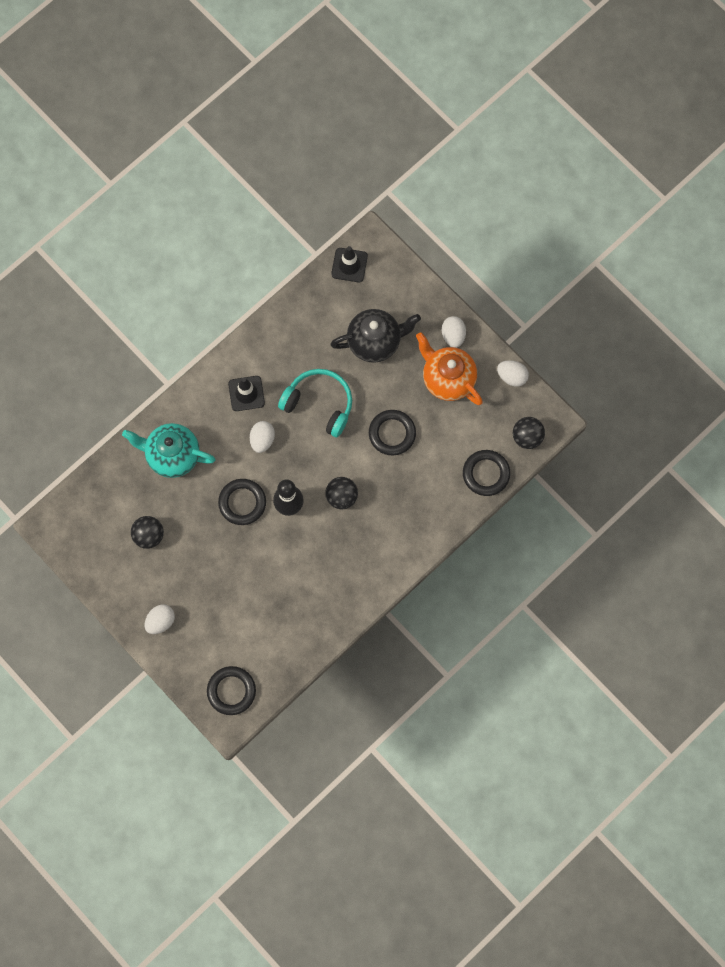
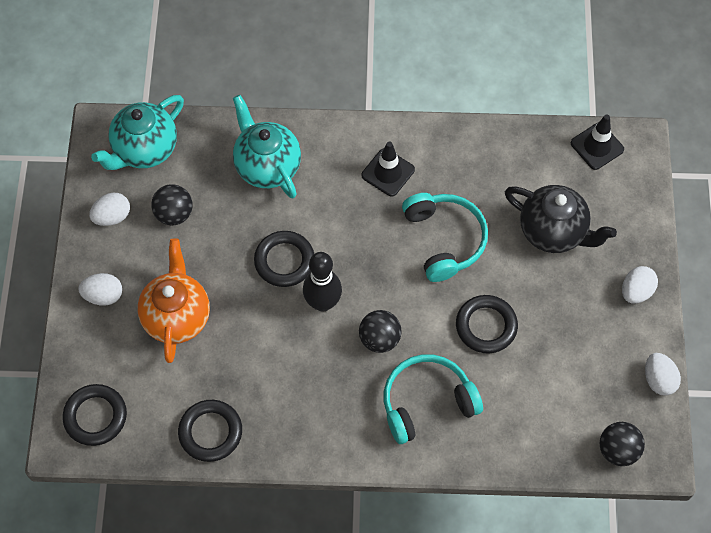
camera: 45 degrees right, 10 degrees down
(88, 514) = (145, 150): none -> turquoise teapot
(262, 440) = (360, 224): white egg -> white egg (112, 216)
(402, 507) = (427, 402): none -> turquoise headphones
(447, 379) = (591, 325): orange teapot -> orange teapot (177, 316)
(486, 474) = (541, 446): black ring -> black ring (210, 432)

